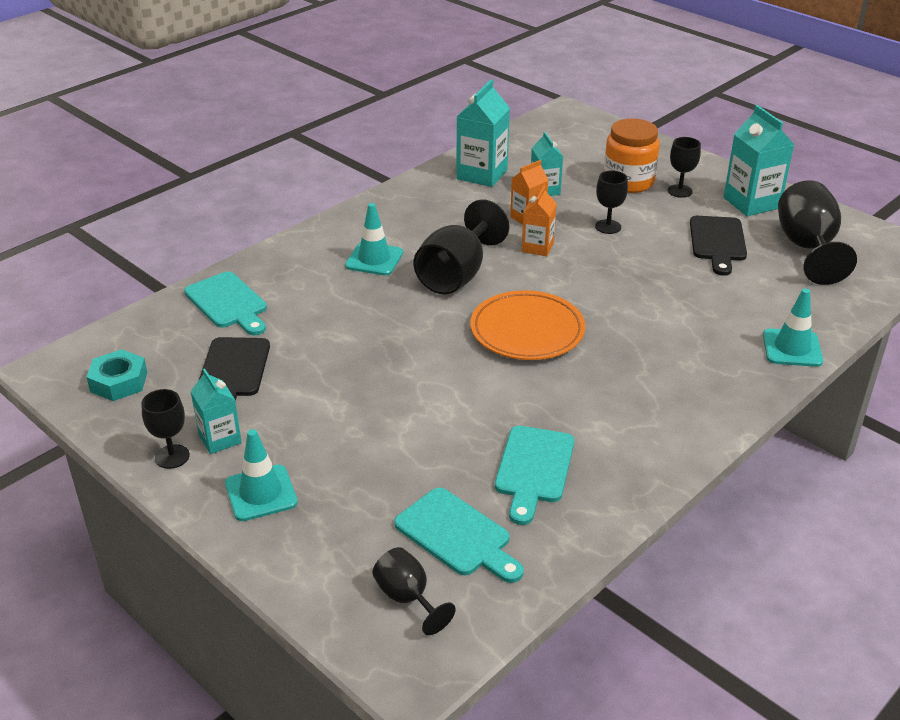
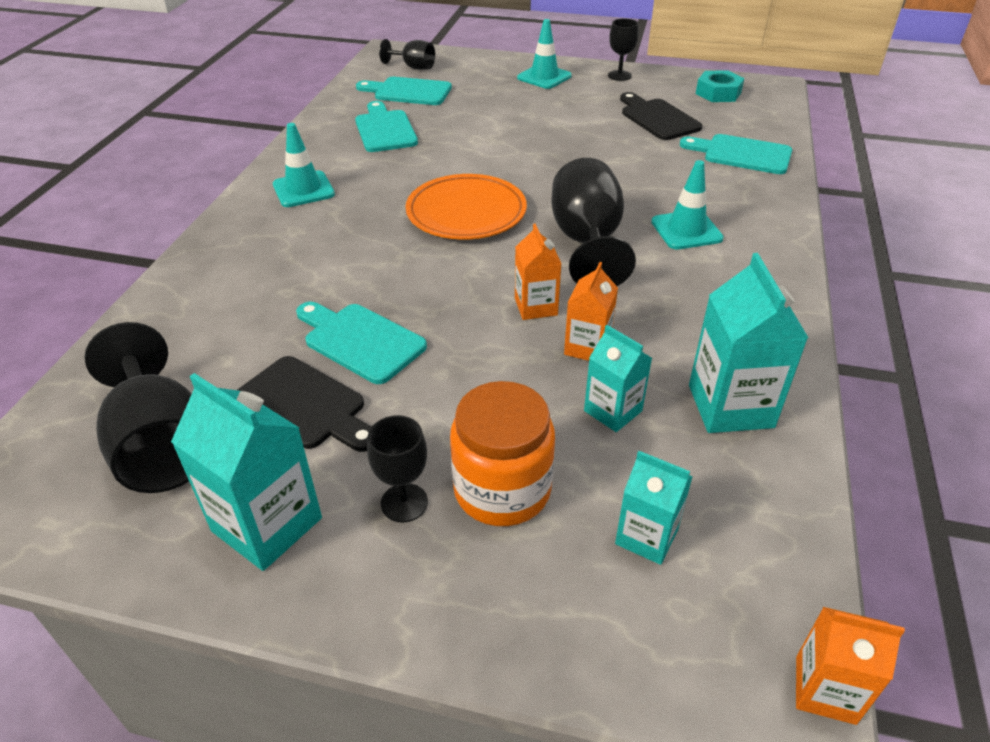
camera: 150 degrees right, 5 degrees up
(220, 439) = (605, 88): turquoise carton -> turquoise carton (646, 536)
(552, 110) = (825, 689): none -> orange carton
(608, 227) = (473, 374): black goblet -> none
(669, 264) = (360, 341): none -> turquoise cutting board
(718, 242) = (305, 405): black cutting board -> black cutting board turned 150 degrees clockwise
(792, 348) = (185, 280): turquoise traffic cone -> turquoise traffic cone (303, 189)

